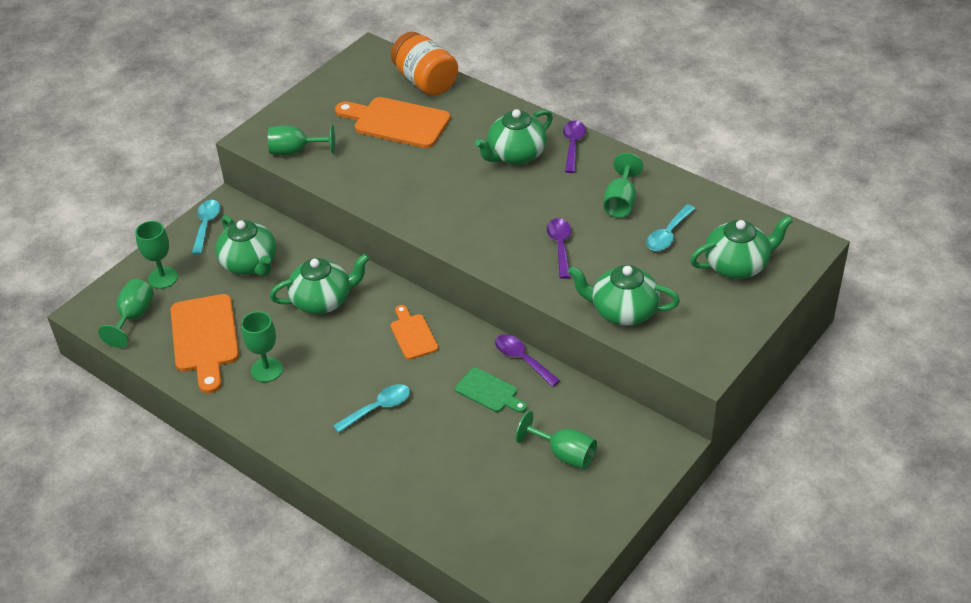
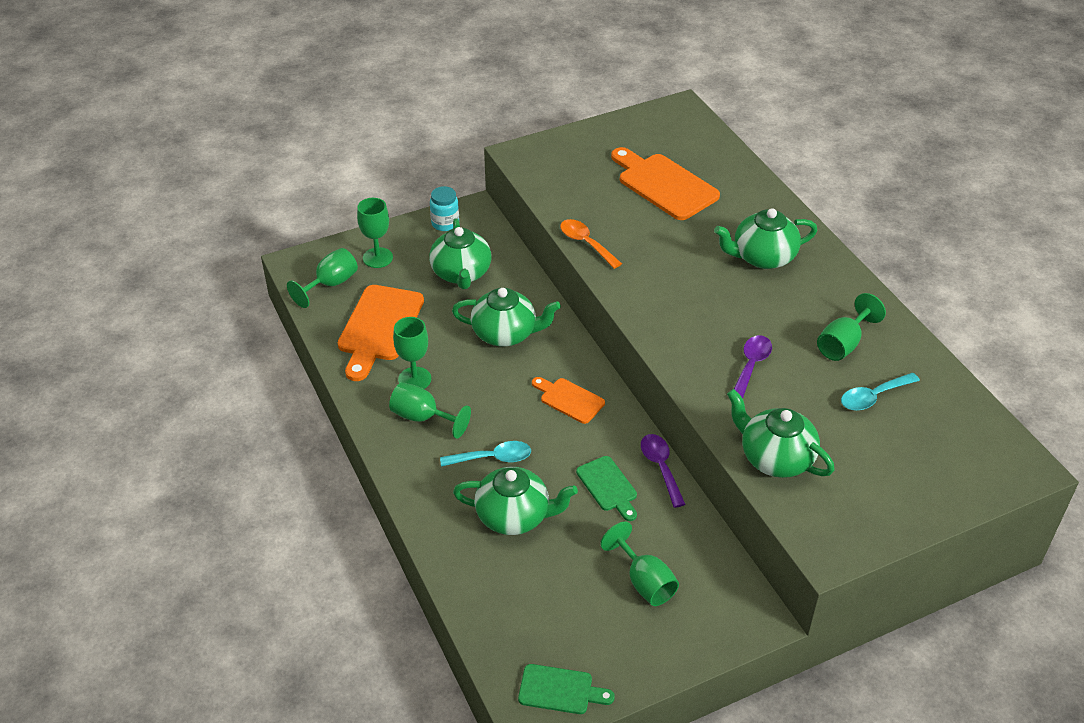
camera: 25 degrees right, 0 degrees up
(206, 225) = (445, 223): turquoise spoon -> turquoise jar
(295, 151) = (551, 180): green goblet -> green goblet (423, 418)
(361, 195) = (586, 243): none -> orange spoon
(412, 334) = (569, 399): orange cutting board -> orange cutting board turned 60 degrees counterclockwise
(425, 81) = (717, 154): orange jar -> none
(549, 566) = (560, 690): none -> green cutting board
(573, 145) = (828, 268): purple spoon -> none
(737, 265) = (930, 458): green teapot -> green teapot (514, 516)

